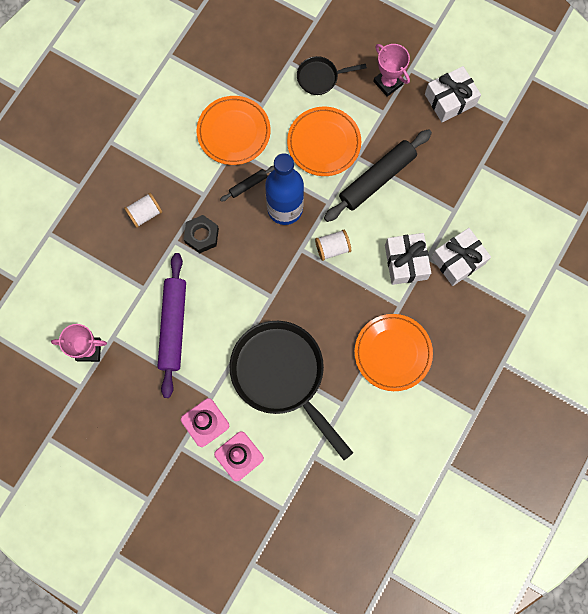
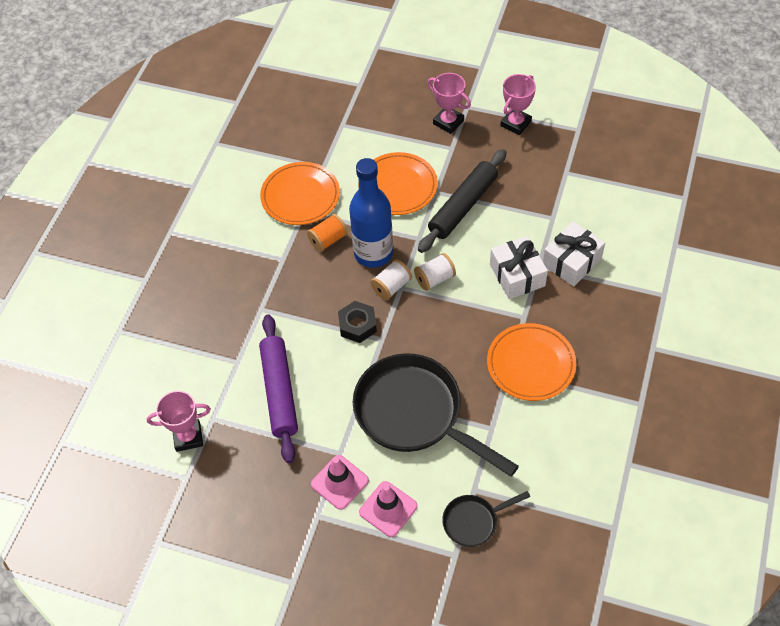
camera: 10 degrees left, 20 degrees down
(145, 214) = (222, 290): white spool -> white spool (391, 287)
(201, 235) = (290, 297): black nut -> black nut (357, 325)
(248, 185) = (328, 240): black rolling pin -> orange spool
(320, 77) = (378, 131): black pan -> black pan (473, 521)
(450, 100) = (515, 123): white gift -> pink trophy

